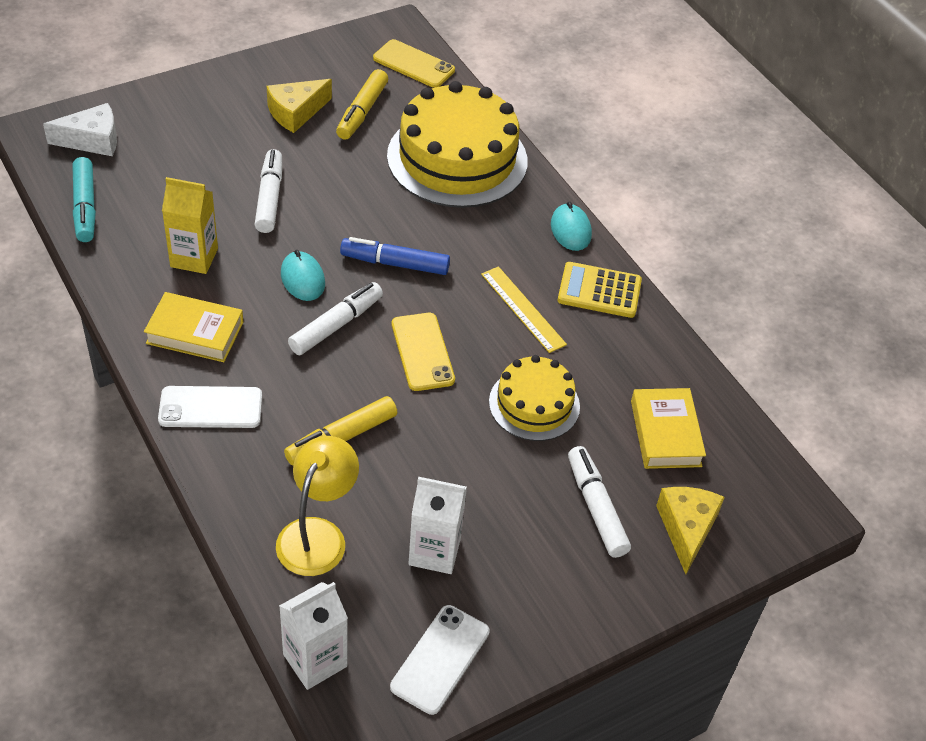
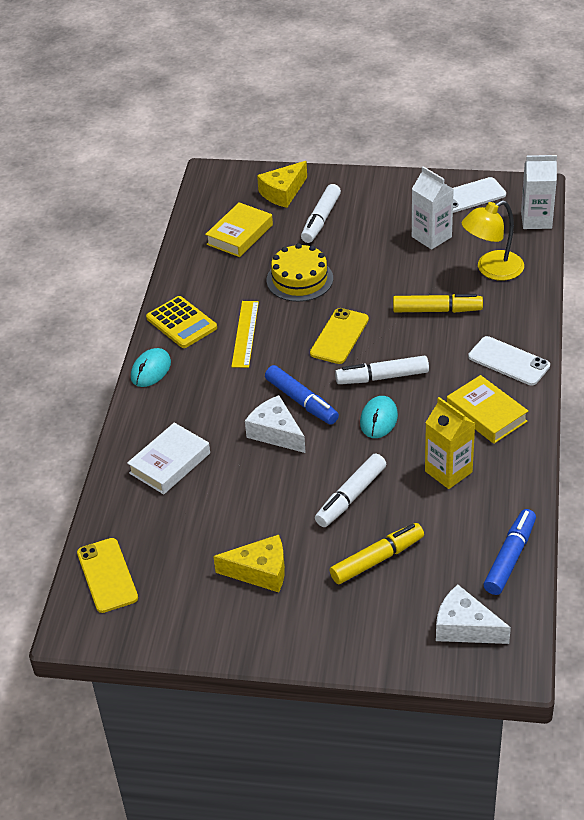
camera: 135 degrees left, 5 degrees down
(85, 207) = (510, 558): turquoise marker -> blue marker
(362, 111) = (202, 545): yellow marker -> yellow marker (377, 559)
(390, 223) = (276, 433): none -> white cheese
(457, 158) = (170, 463): yellow cake -> white book

